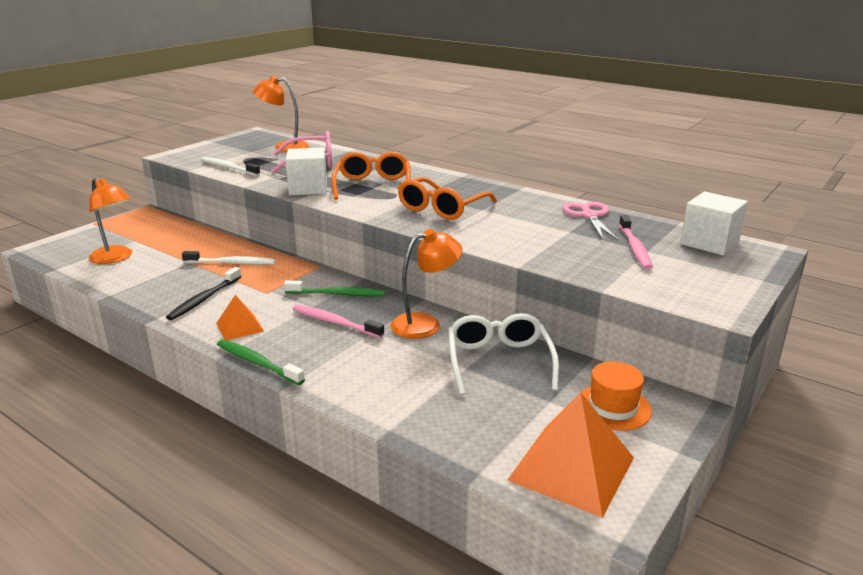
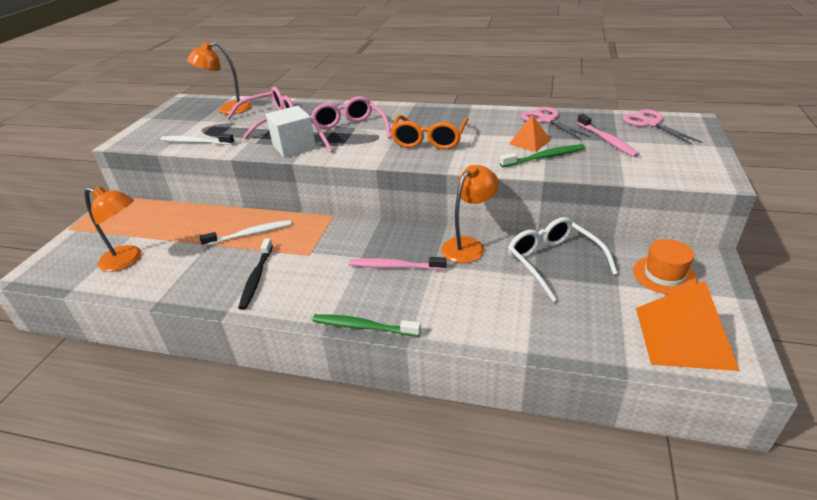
camera: 20 degrees left, 10 degrees up
(240, 327) = (315, 296): orange pyramid -> orange pyramid (530, 142)
(337, 294) = (372, 238): green toothbrush -> green toothbrush (544, 157)
(373, 186) = (349, 131): orange glasses -> pink glasses
(709, 243) = (651, 123): white cube -> pink scissors

